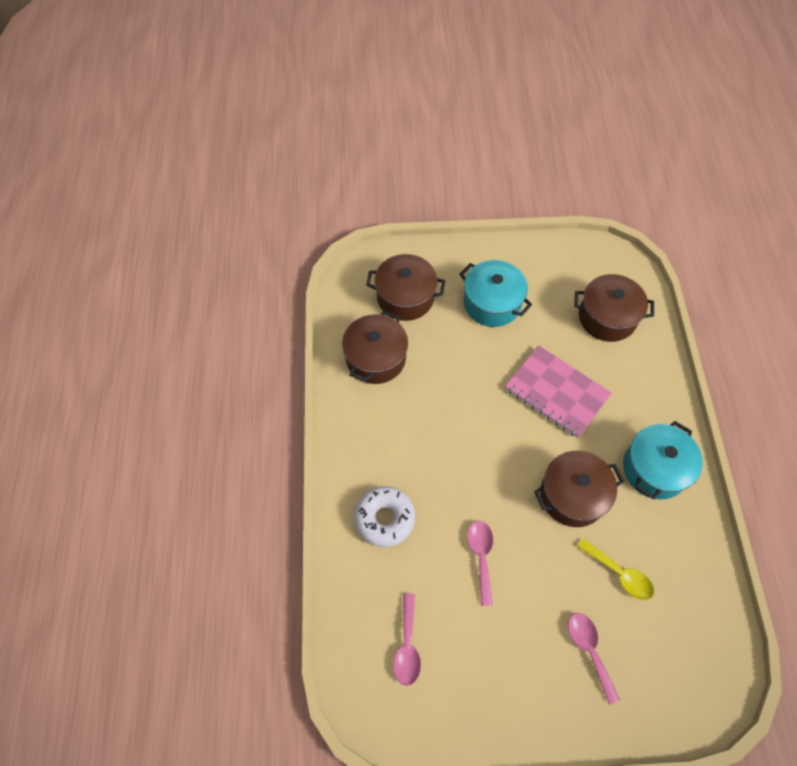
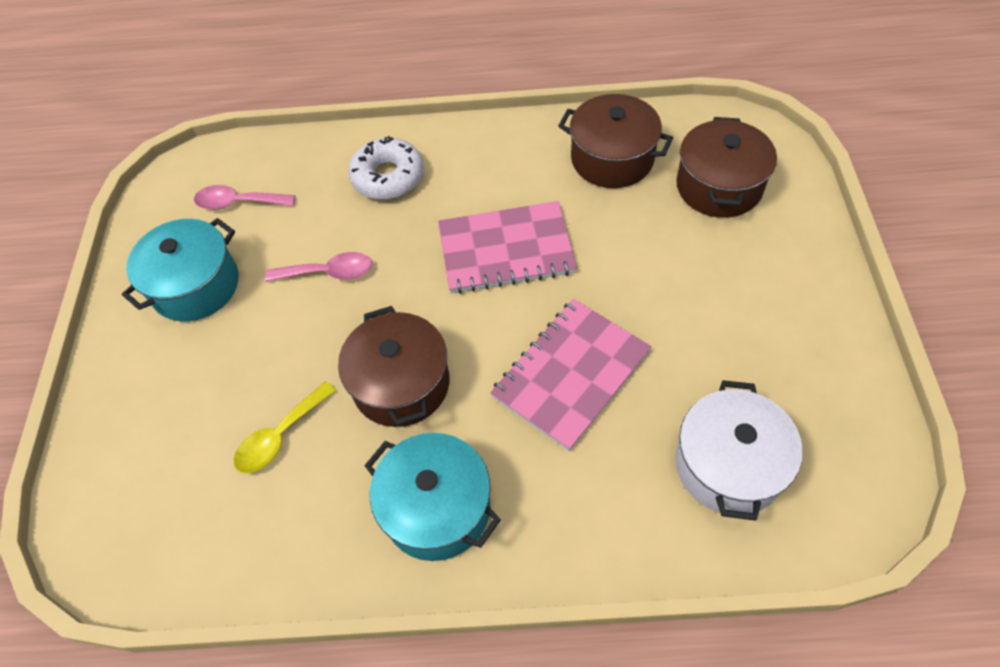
camera: 95 degrees right, 5 degrees down
(458, 430) = (506, 249): none -> pink notebook
(492, 303) = (727, 292): turquoise pot -> turquoise pot (195, 286)
(589, 650) = (190, 388): pink spoon -> none
(607, 317) = (728, 465): brown pot -> white pot

